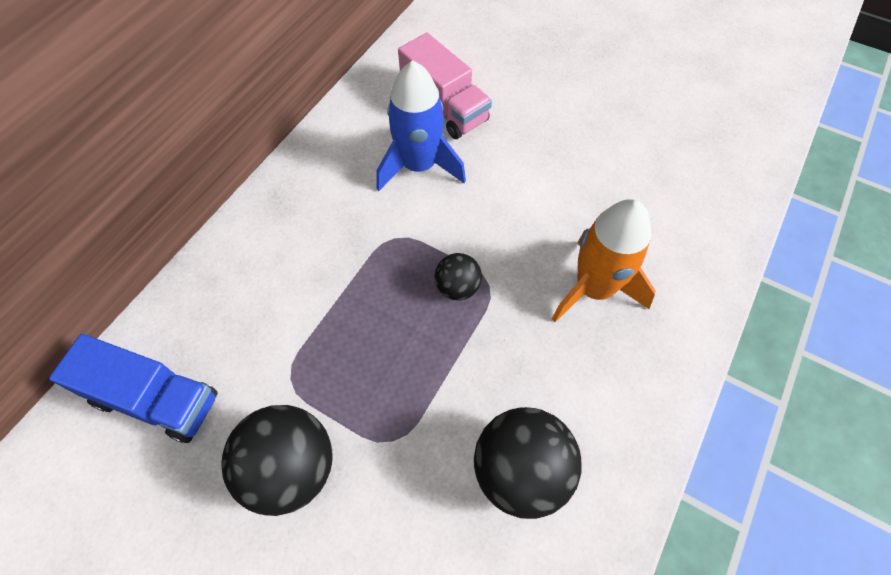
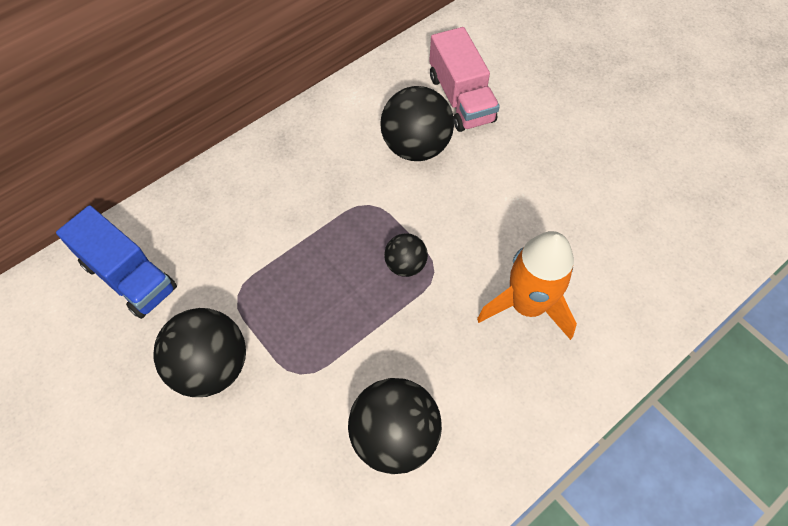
camera: 20 degrees right, 0 degrees up
(419, 166) = (416, 147): blue rocket -> black ball

